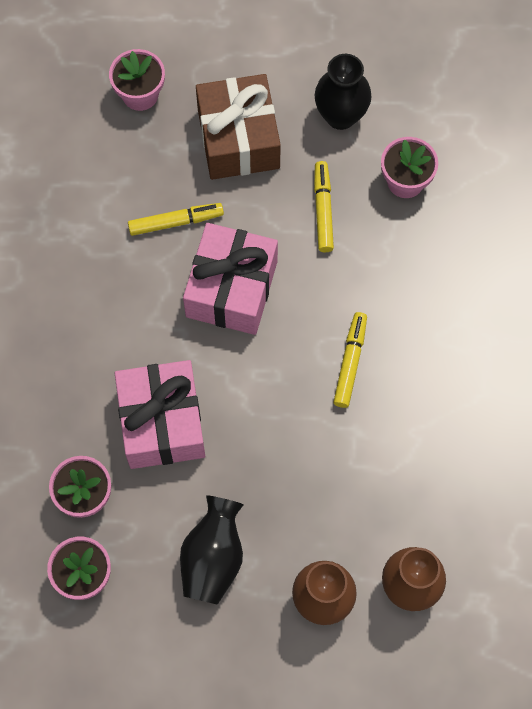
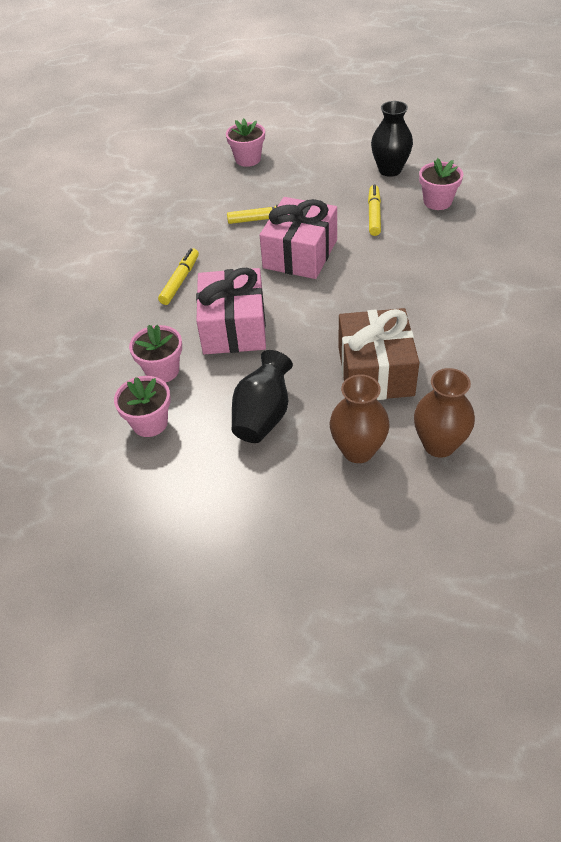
camera: 10 degrees right, 20 degrees down
(238, 139) = (314, 180): brown gift -> brown gift (375, 371)
(350, 362) = (391, 297): yellow marker -> yellow marker (180, 281)

